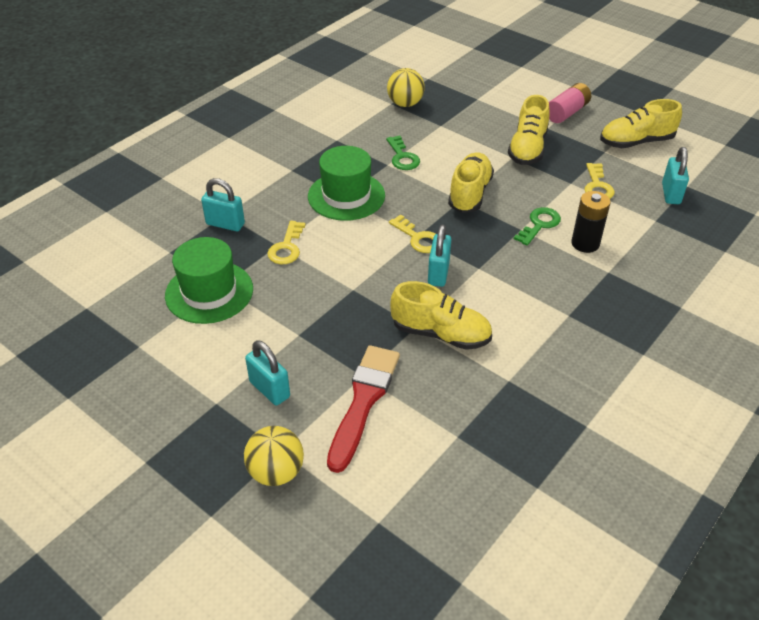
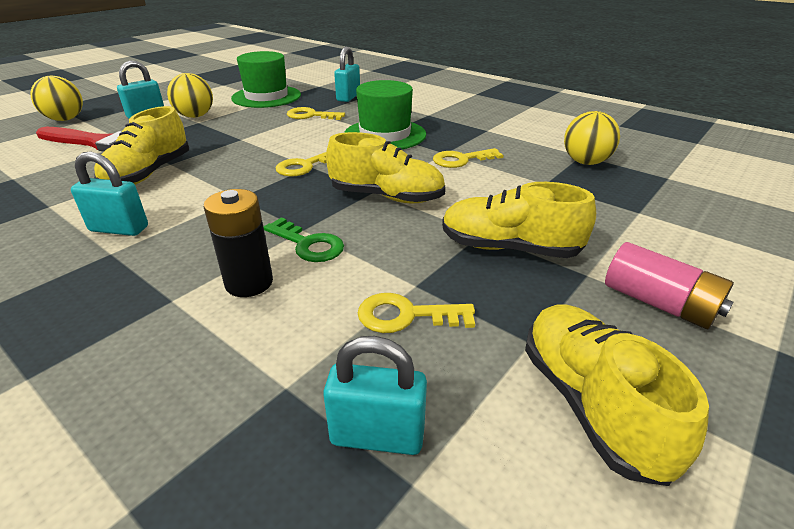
camera: 90 degrees right, 10 degrees down
(278, 341) = (195, 116): none -> yellow ball
(402, 157) = (461, 160): green key -> yellow key
(438, 273) = (241, 175): turquoise padlock -> turquoise padlock (119, 229)

